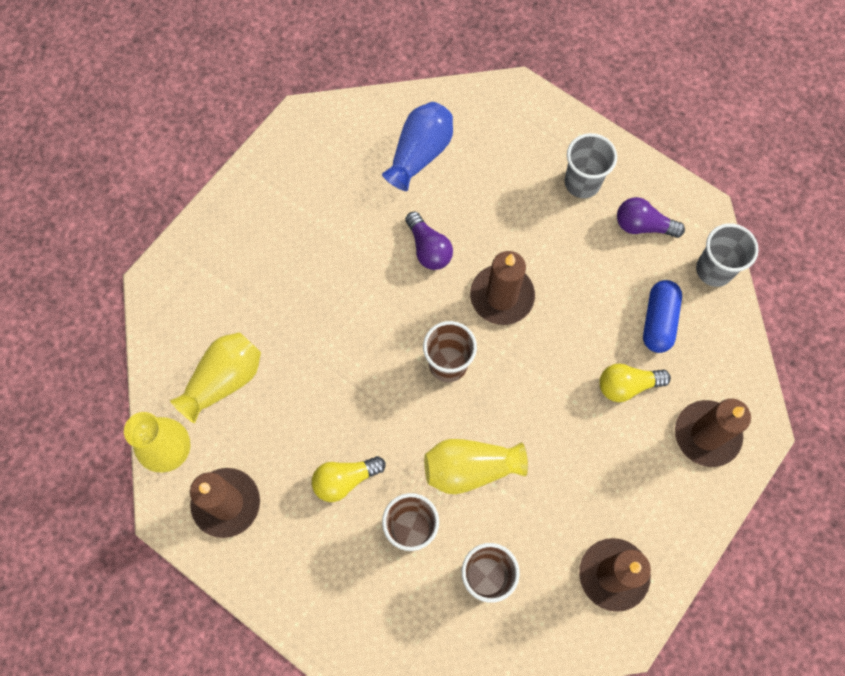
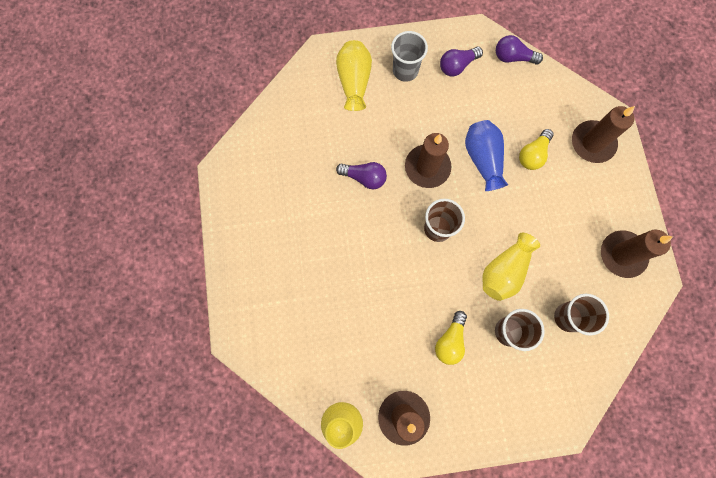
camera: 45 degrees left, 5 degrees up
(224, 380) = (331, 353): yellow vase -> yellow vase (354, 82)
(420, 154) = (306, 131): blue vase -> blue vase (483, 159)
(658, 321) = (514, 108): blue capsule -> none
(714, 270) = (513, 57): grey cup -> purple light bulb

